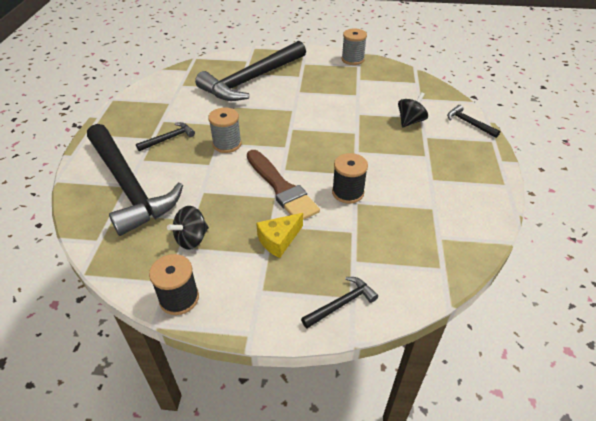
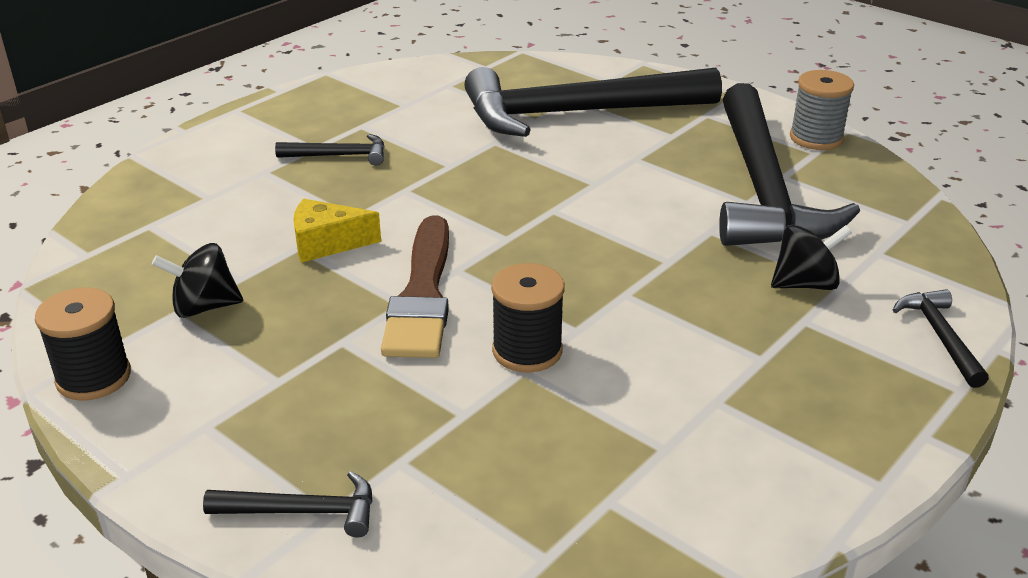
camera: 35 degrees right, 10 degrees down
(129, 186) = (208, 199): black hammer -> black hammer (763, 188)
(227, 144) = (416, 196): grey spool -> none
(279, 240) = (323, 369): yellow cheese -> yellow cheese (327, 243)

